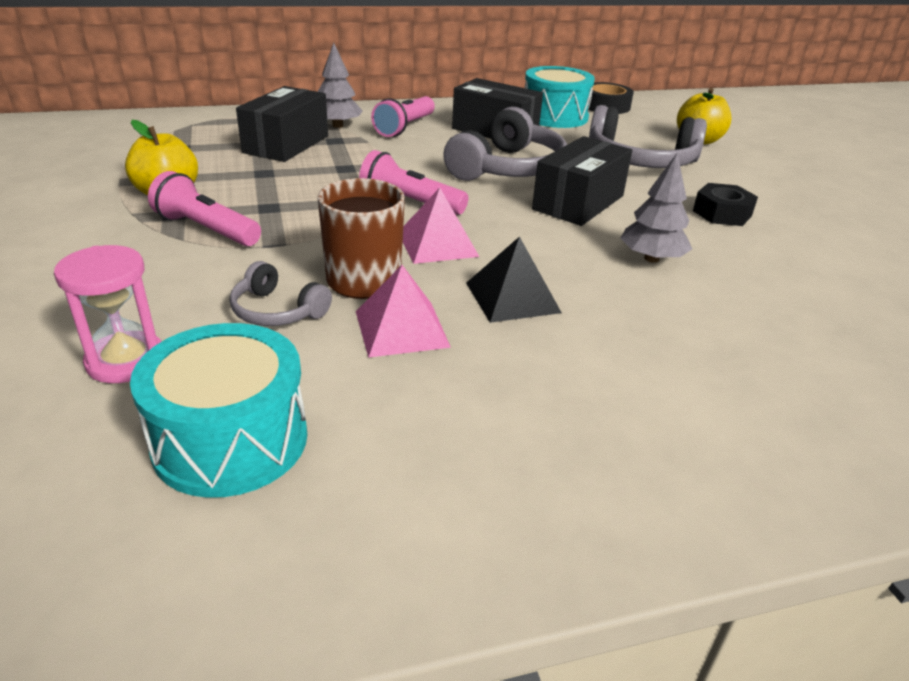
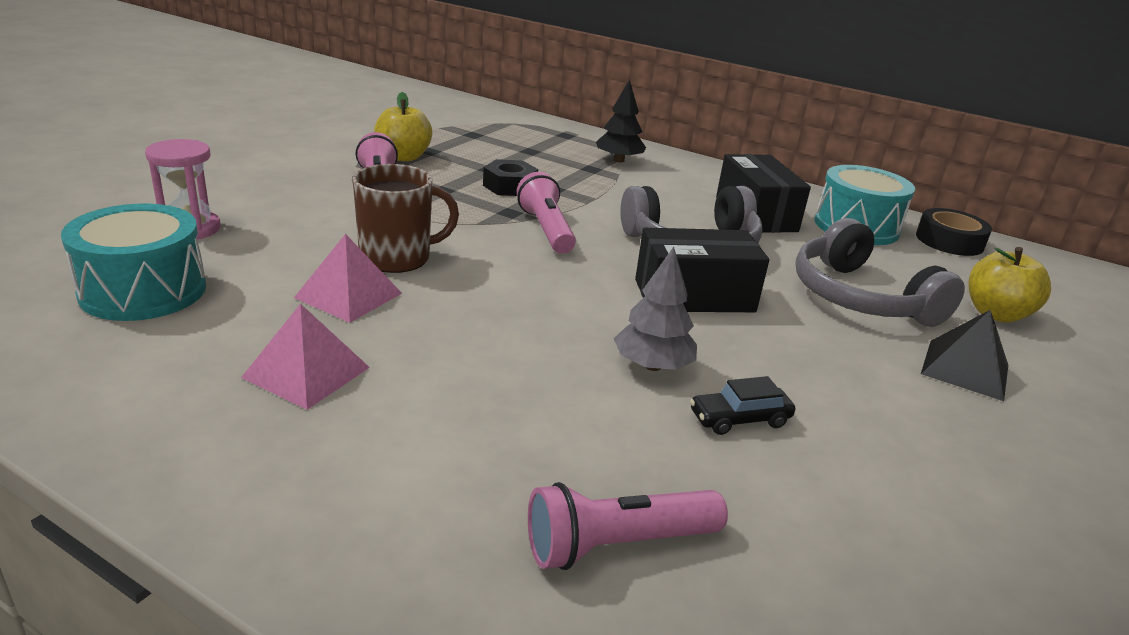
camera: 45 degrees right, 5 degrees down
(277, 311) = (309, 246): grey headphones -> none
(286, 144) = (549, 158): black box -> none
(337, 126) = (618, 160): grey tree -> black tree
(405, 127) = (674, 181): pink flashlight -> pink flashlight (618, 544)
(437, 244) = (497, 263): pink pyramid -> pink pyramid (306, 372)
(512, 297) = (464, 322): black pyramid -> black pyramid (965, 369)
(722, 213) = (837, 378): black nut -> black nut (510, 186)
(739, 262) = (739, 419): none -> black car

